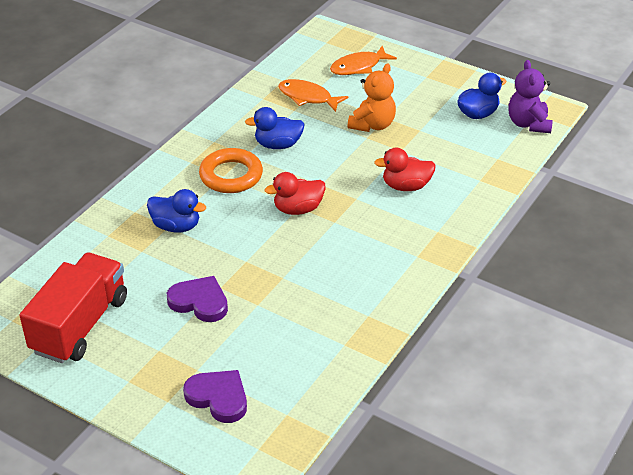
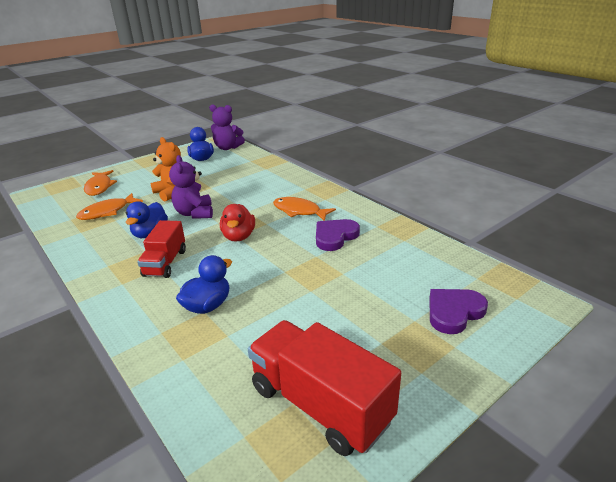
camera: 70 degrees left, 10 degrees down
(199, 302) = (324, 306): purple heart -> purple heart (335, 236)
(231, 175) = (165, 263): orange ring -> red truck
(332, 160) = (194, 213): none -> purple teddy bear
(375, 241) = (299, 211): none -> orange fish
(406, 186) = (250, 191): red duck -> none

